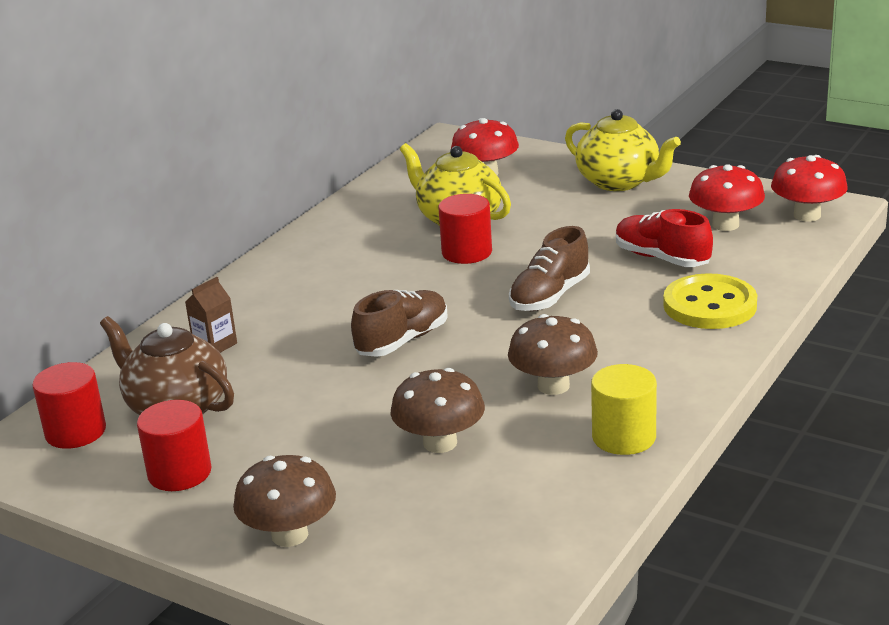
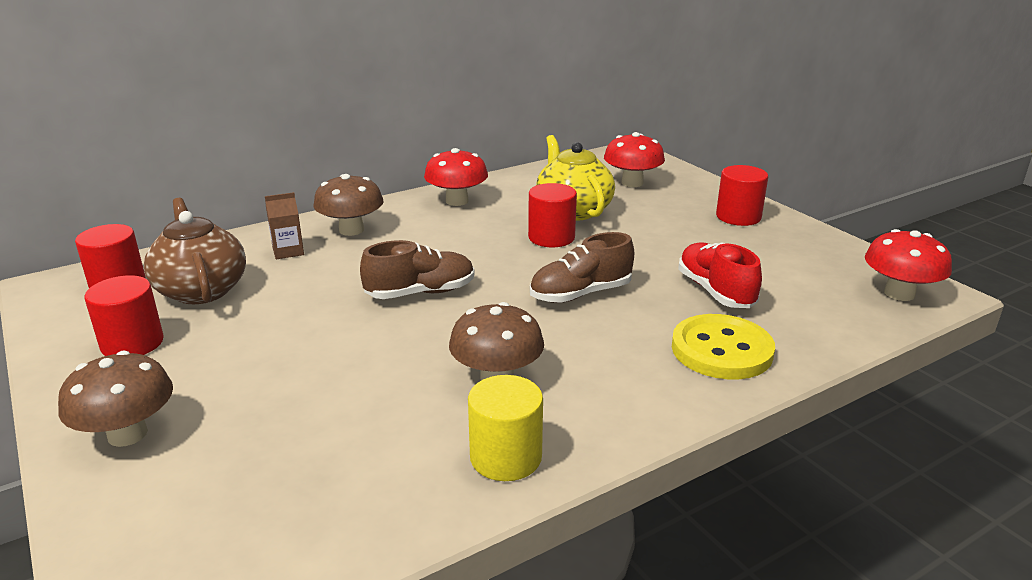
camera: 25 degrees right, 0 degrees up
(440, 443) = (342, 395): brown mushroom -> brown mushroom (351, 230)
(619, 182) = (738, 217): yellow teapot -> red cylinder
(725, 224) = (806, 279): red mushroom -> red mushroom (457, 201)

